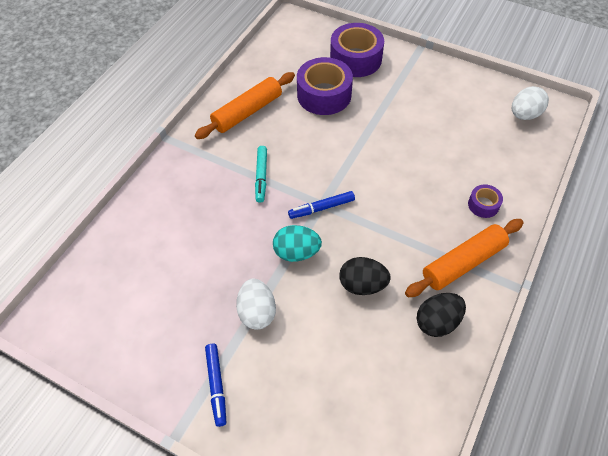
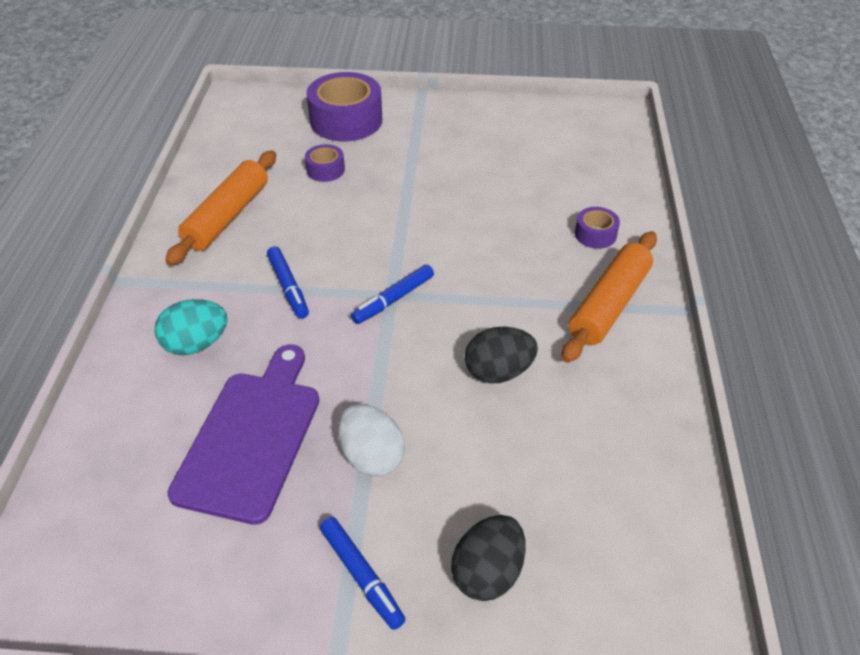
camera: 25 degrees left, 10 degrees down
(195, 272) = (252, 438): none -> purple cutting board
(261, 176) = (288, 287): turquoise marker -> blue marker
(296, 252) = (388, 363): turquoise egg -> turquoise egg (196, 344)
(324, 95) = (325, 170): purple tape -> purple tape, size x0.49
(437, 322) = (617, 382): black egg -> black egg (487, 573)
(524, 115) = (586, 128): white egg -> none

